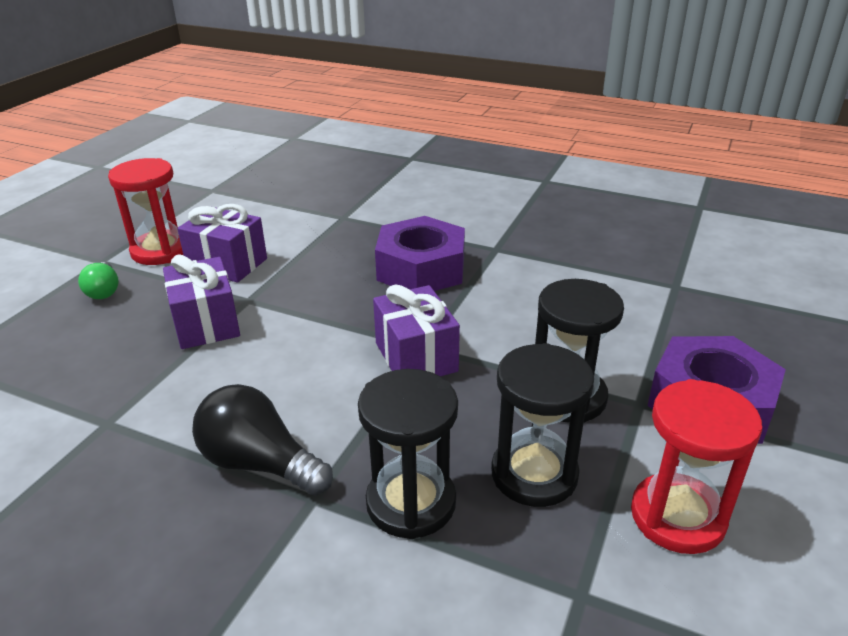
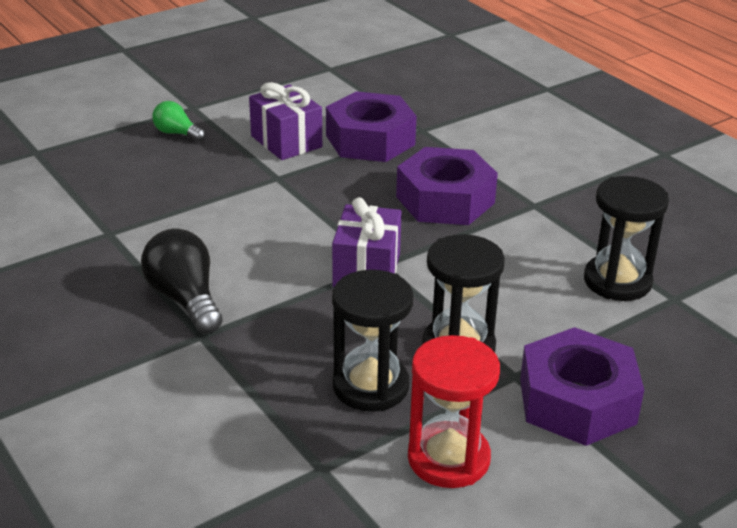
camera: 30 degrees right, 0 degrees up
(104, 291) = (177, 133): green light bulb -> green light bulb turned 105 degrees clockwise
(160, 251) = (243, 113): red hourglass -> none
(206, 323) = (230, 185): purple gift -> none
(306, 239) = (370, 140): none -> purple nut
(411, 502) = (263, 366): black hourglass -> black hourglass (617, 281)

